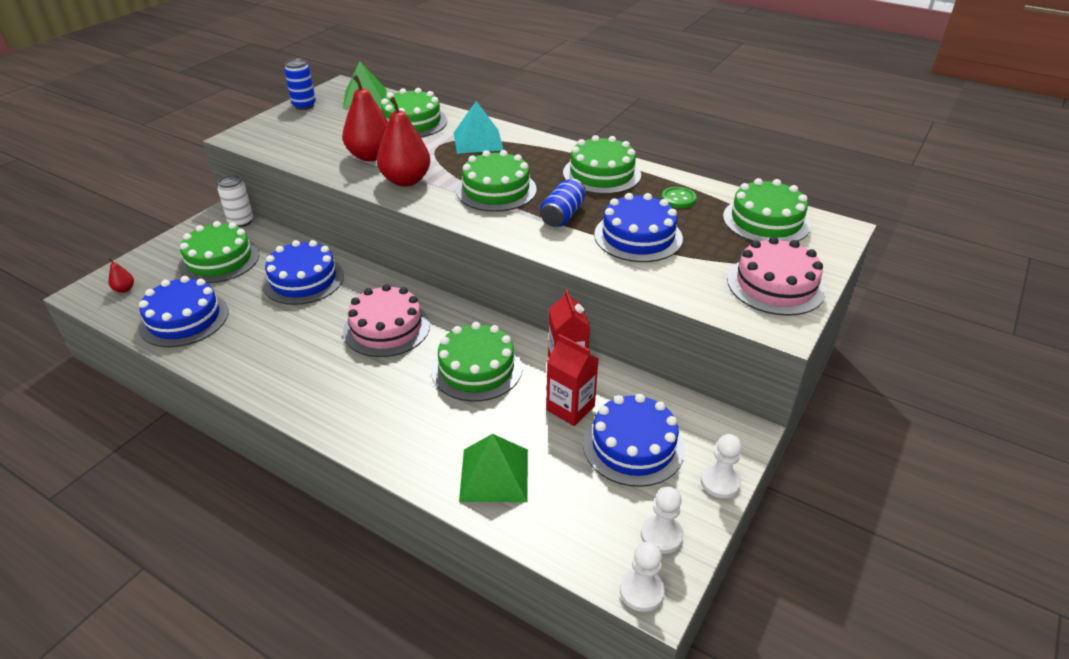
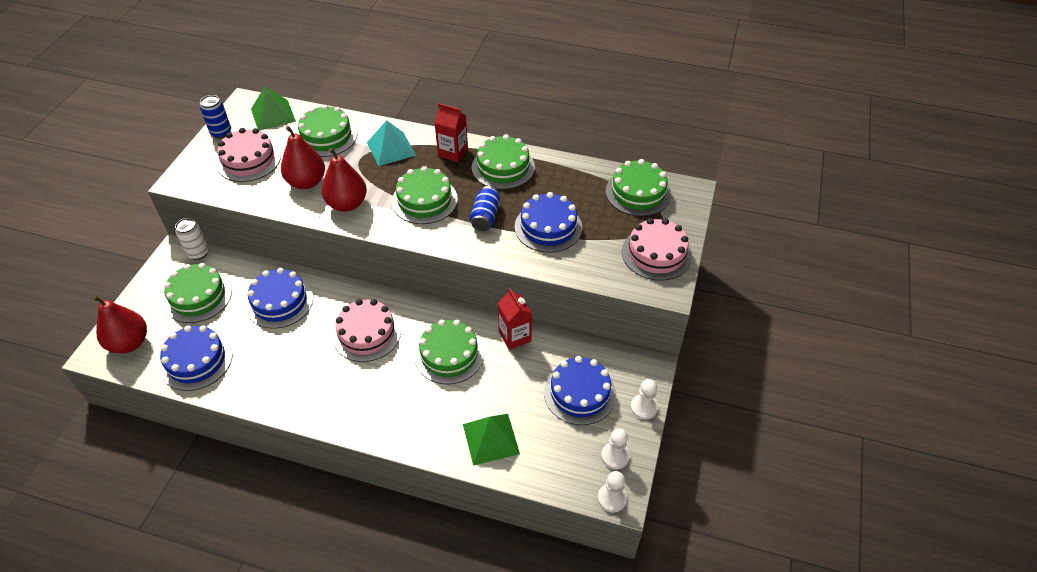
camera: 15 degrees left, 10 degrees up
(124, 289) = (129, 343): red pear -> red pear, size x2.32
(319, 130) = (248, 160): none -> pink cake
(570, 408) = (528, 373): red carton -> red carton (453, 152)
(678, 199) = (569, 183): green button -> none

